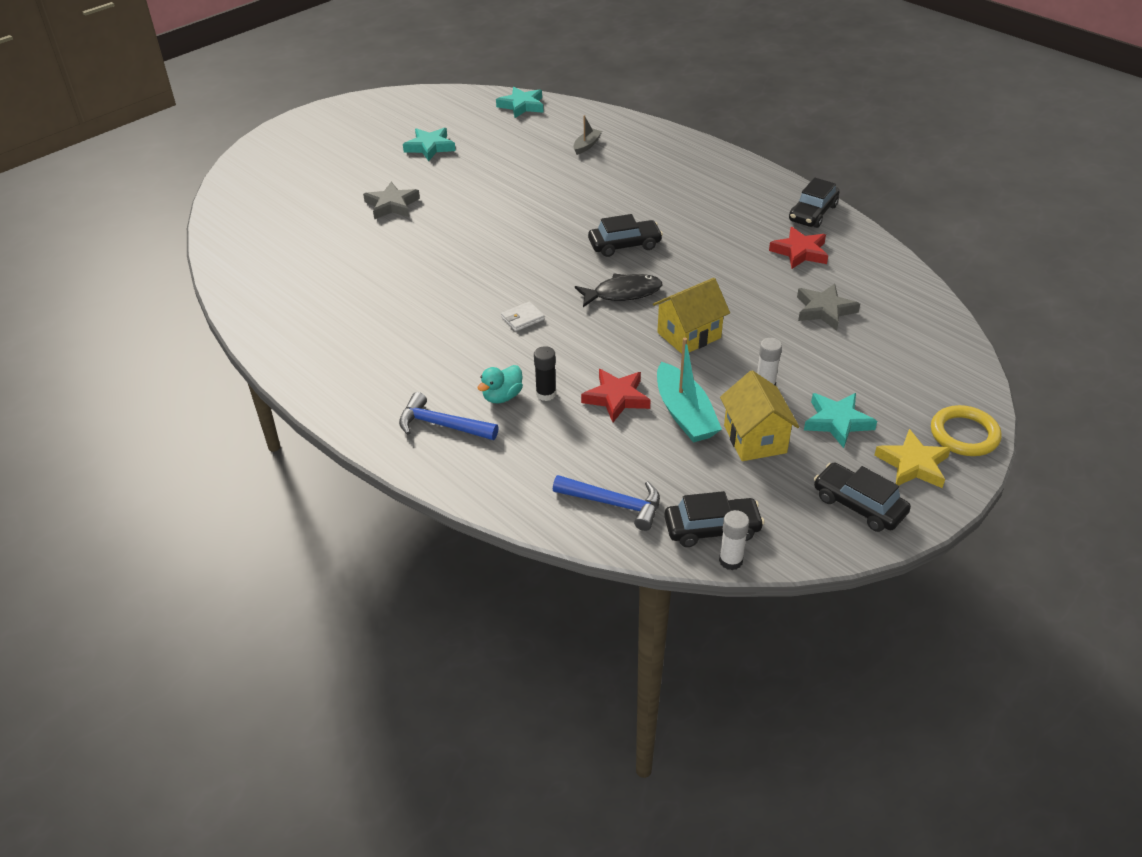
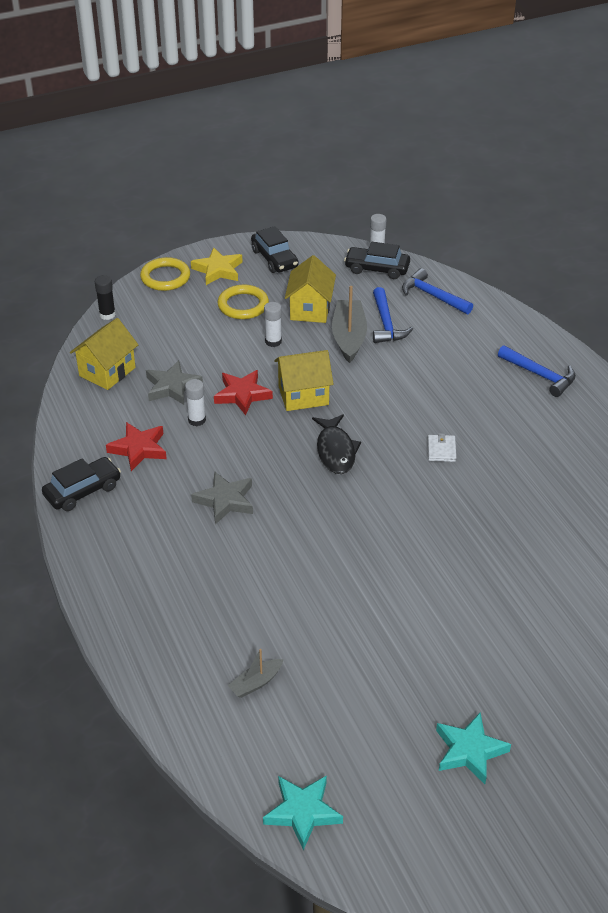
camera: 160 degrees left, 0 degrees up
(392, 205) = (542, 645): grey star -> grey star (225, 500)
(502, 396) = (485, 385): turquoise duck -> none
(522, 318) = (441, 450): white wallet -> white wallet turned 75 degrees counterclockwise
(546, 394) = (448, 378): black glue stick -> black glue stick (107, 315)
(616, 398) = (394, 361): red star -> red star (242, 395)
(623, 293) = (335, 451): black fish -> black fish turned 105 degrees counterclockwise
(624, 245) = (302, 506): black car -> none
(651, 444) = (386, 323): none -> blue hammer
(684, 414) = (349, 337): turquoise boat -> grey boat
(772, 287) = (197, 420): none -> white glue stick
(837, 422) = (243, 305): turquoise star -> yellow ring
(902, 308) = (107, 372): none -> yellow house

